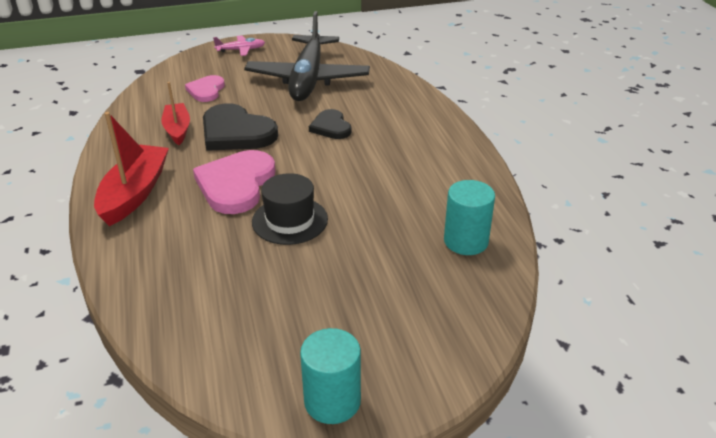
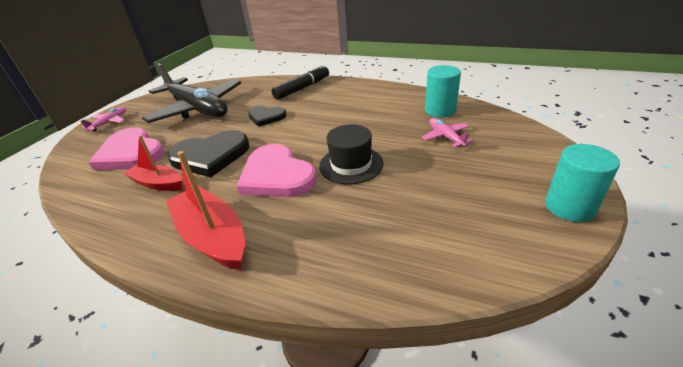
camera: 50 degrees left, 0 degrees up
(206, 90) = (131, 153): pink heart -> pink heart, size x1.72
(403, 266) = (445, 137): none -> pink plane
(417, 118) = (302, 88): none -> black marker

